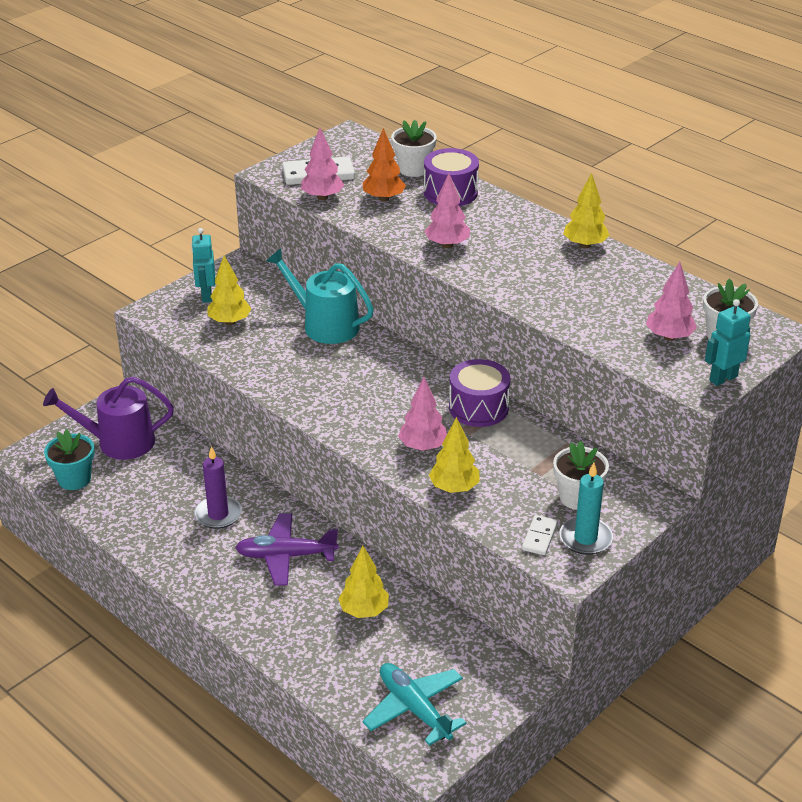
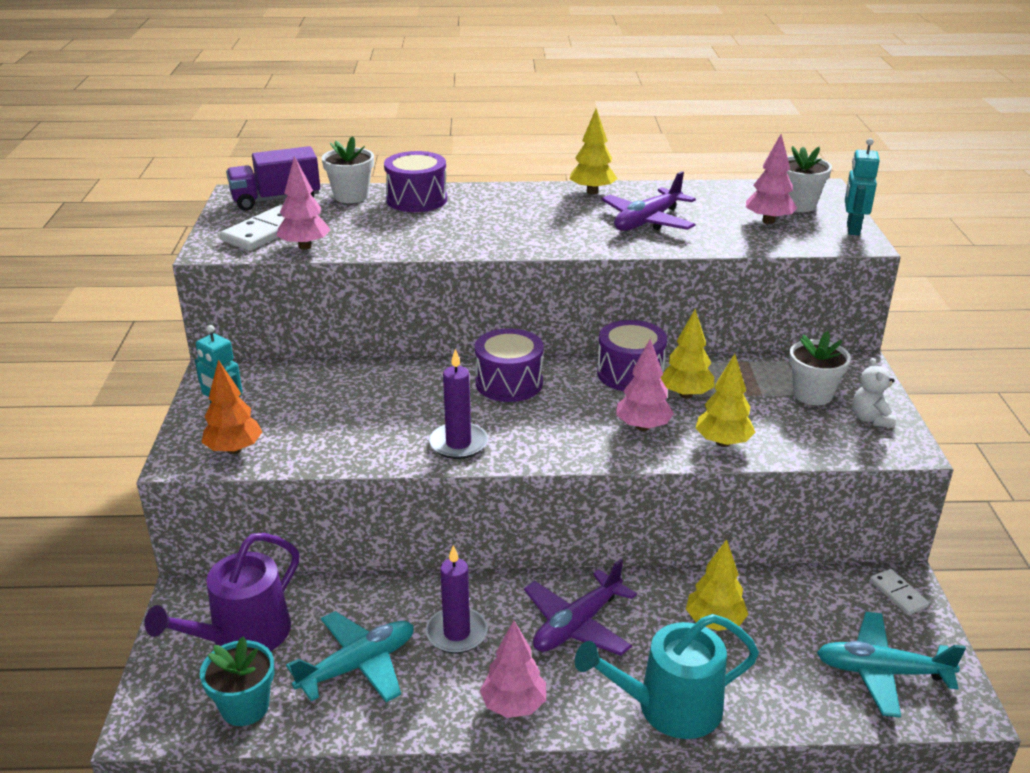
camera: 45 degrees left, 5 degrees down
(149, 496) = (358, 665): none -> turquoise plane
(229, 321) = (289, 424): yellow tree -> yellow tree (685, 394)
(299, 389) = (458, 444): none -> purple candle
(325, 325) = (390, 380): turquoise watering can -> turquoise watering can (669, 707)
(363, 150) = (276, 200): none -> purple truck
(383, 198) = (365, 225): orange tree -> orange tree (234, 449)
(391, 368) = (509, 383): none -> purple drum
(447, 245) = (488, 234): pink tree -> pink tree (514, 705)
(539, 537) = (843, 438): white domino -> white domino (898, 594)
(576, 290) = (647, 221): none -> purple plane
(585, 538) = (871, 419): turquoise candle -> white teddy bear

